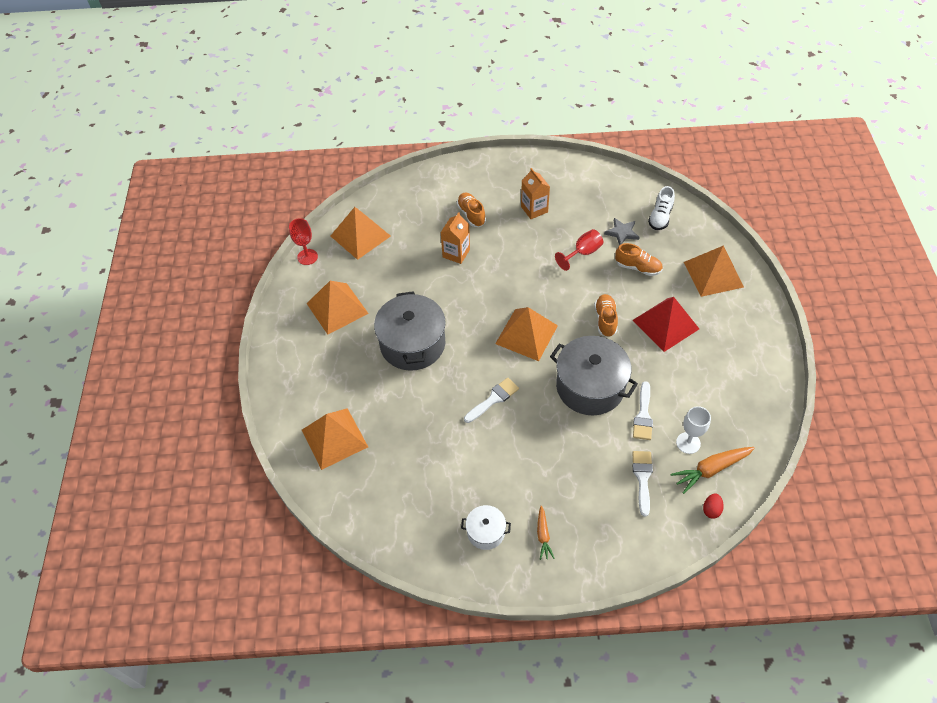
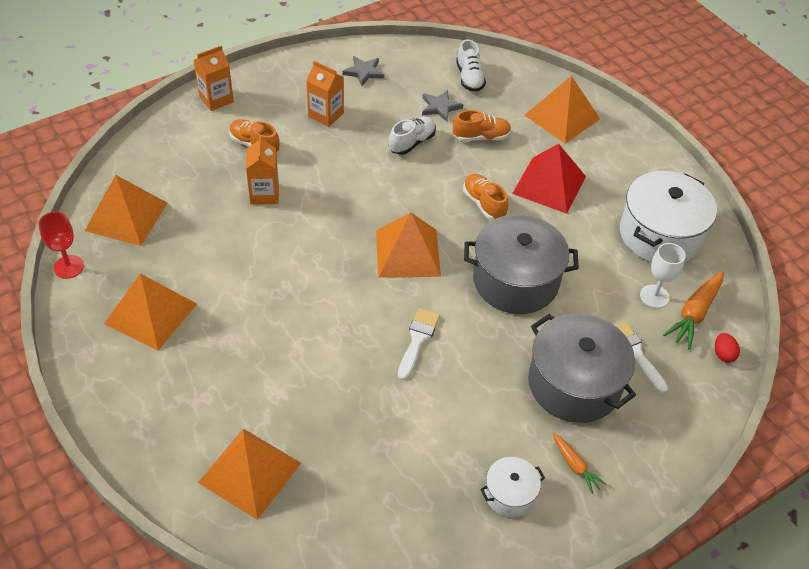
camera: 35 degrees left, 5 degrees down
(412, 344) = (278, 317): grey pot -> grey pot (574, 384)
(466, 171) = (216, 99): none -> orange carton
(582, 185) = (364, 72): none -> grey star
(583, 253) = (412, 142): red goblet -> white shoe
(643, 415) = (591, 287): white brush -> none
(727, 398) = (659, 234): none -> white pot

